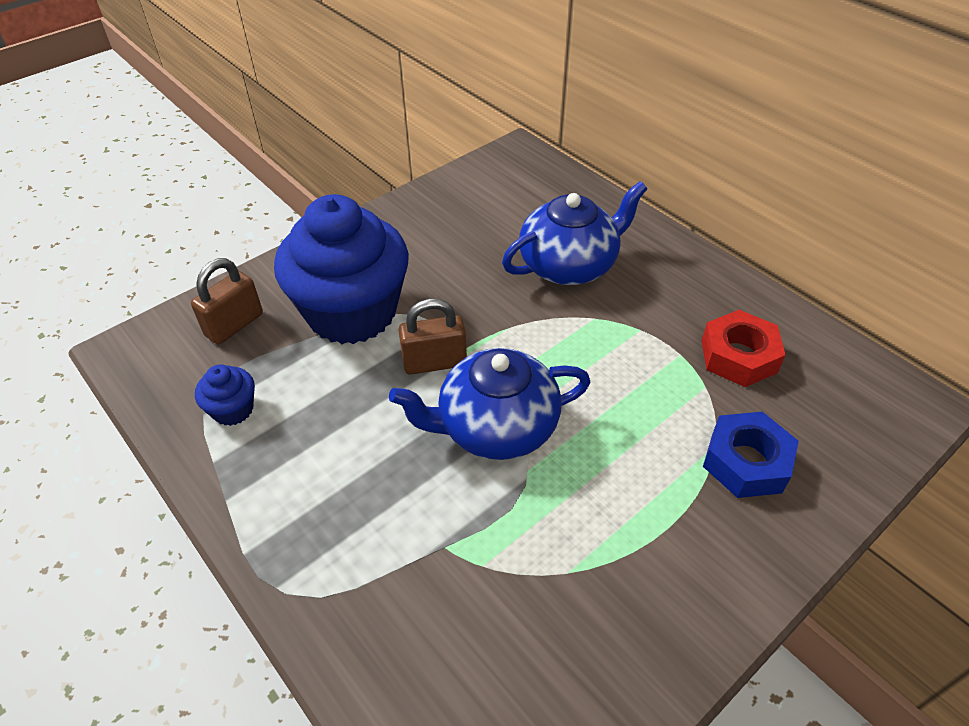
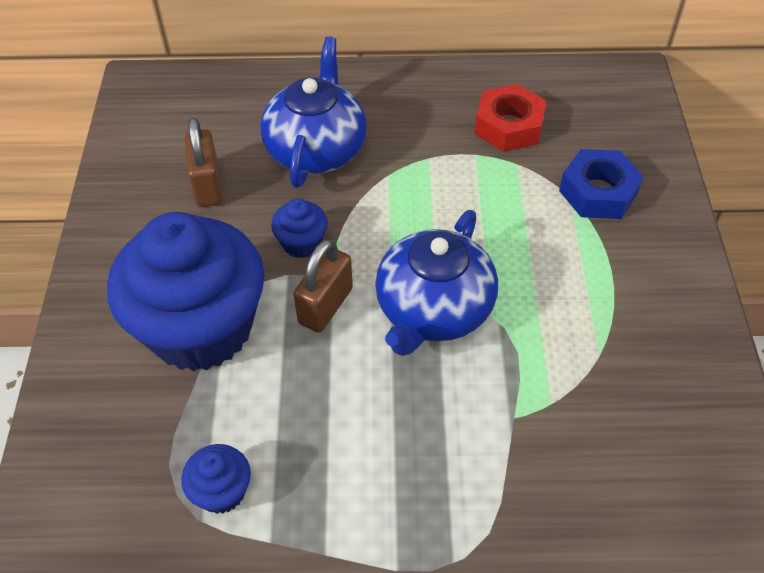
camera: 50 degrees left, 5 degrees up
(234, 325) = (109, 431): brown padlock -> brown padlock (207, 185)
(476, 314) = (302, 243): none -> blue cupcake

